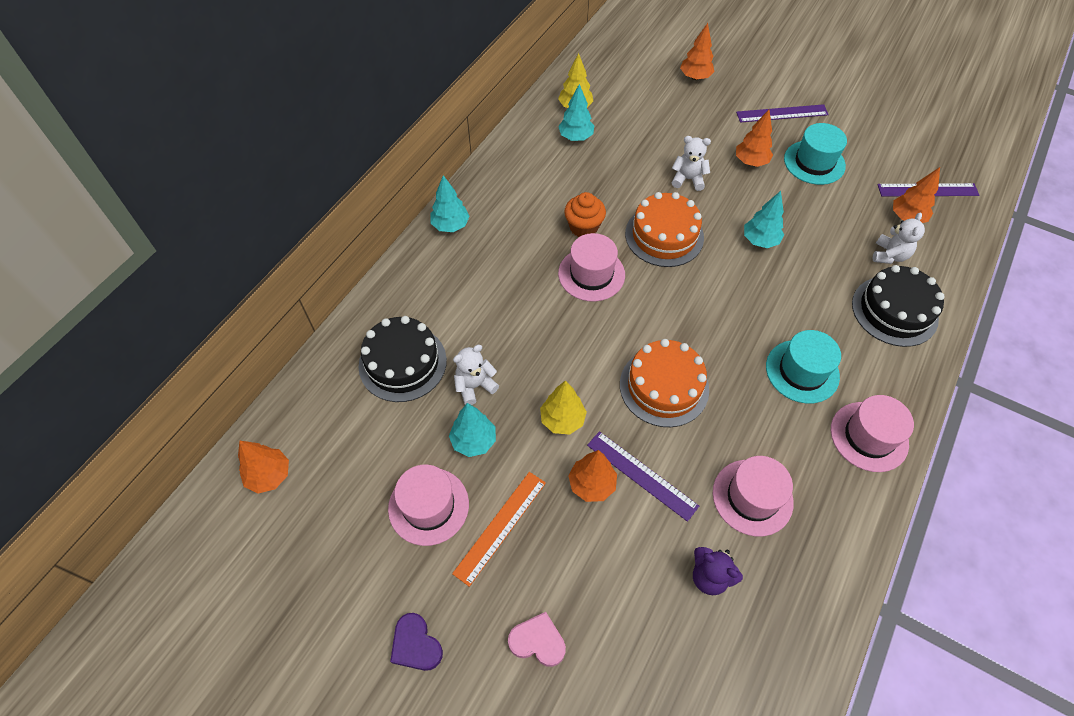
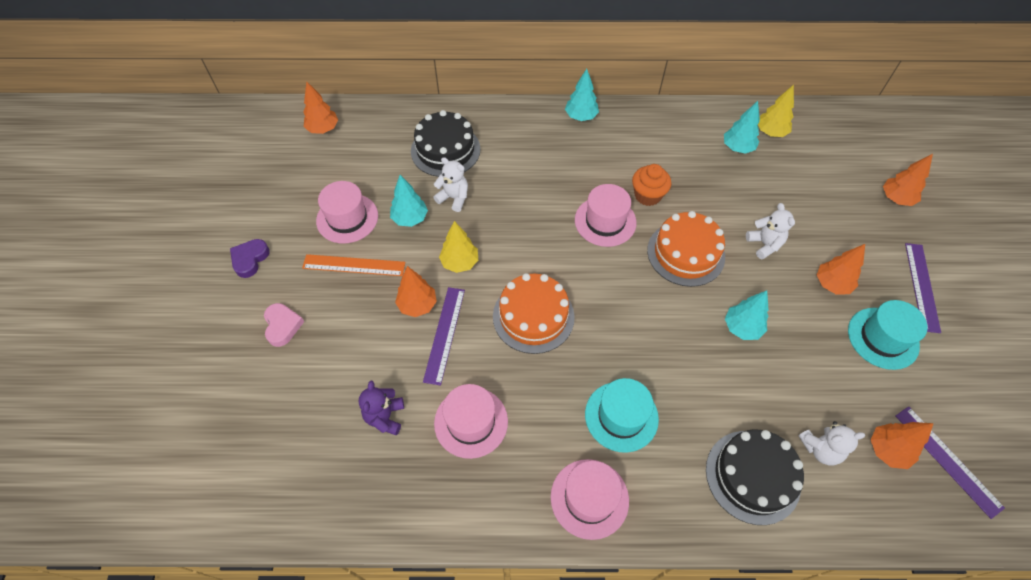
camera: 60 degrees right, 0 degrees up
(782, 113) = (921, 286): purple ruler -> purple ruler turned 45 degrees clockwise

